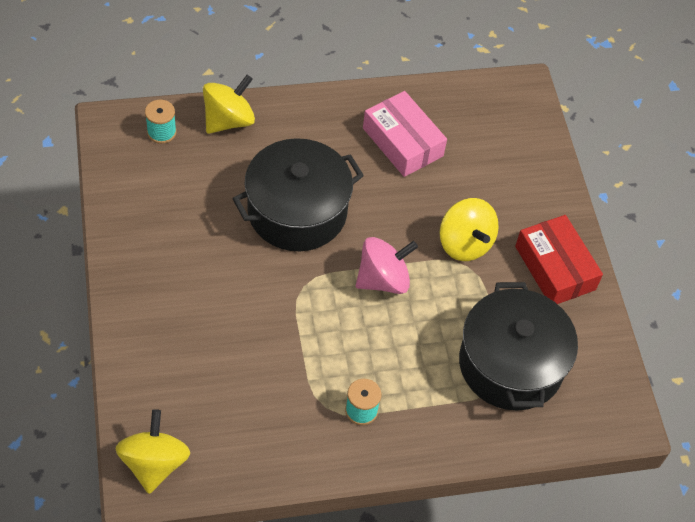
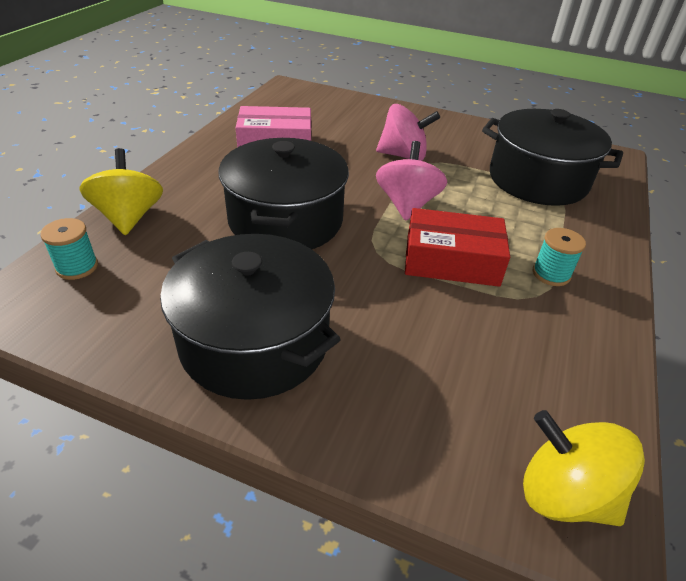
camera: 55 degrees left, 15 degrees down
(165, 263) = (254, 341): none -> black pot
(465, 243) = (403, 155): yellow spinning top -> pink spinning top
(555, 268) = (457, 132): red box -> red box (451, 260)

